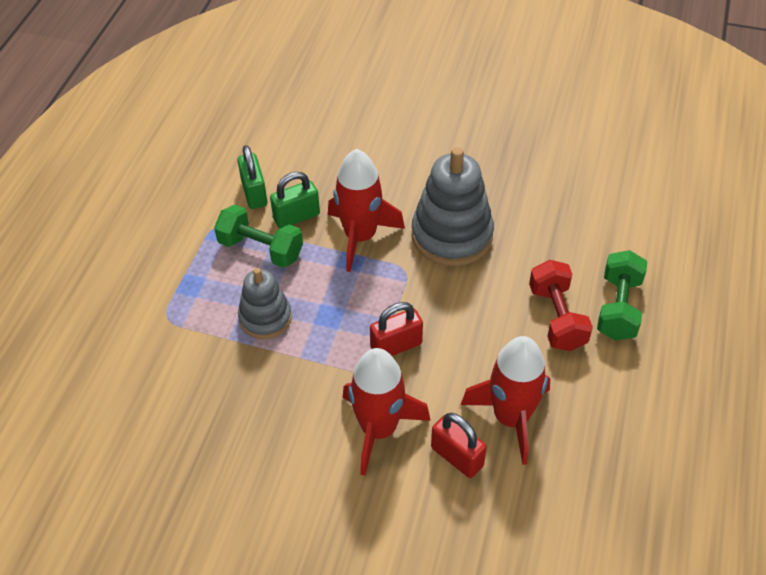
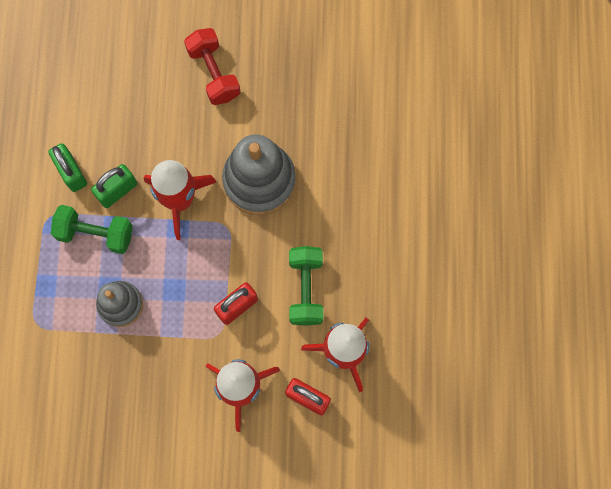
camera: 15 degrees left, 25 degrees up
(557, 318) = (364, 247): red dumbbell -> red dumbbell (214, 73)
(618, 308) = (412, 225): green dumbbell -> green dumbbell (305, 289)

